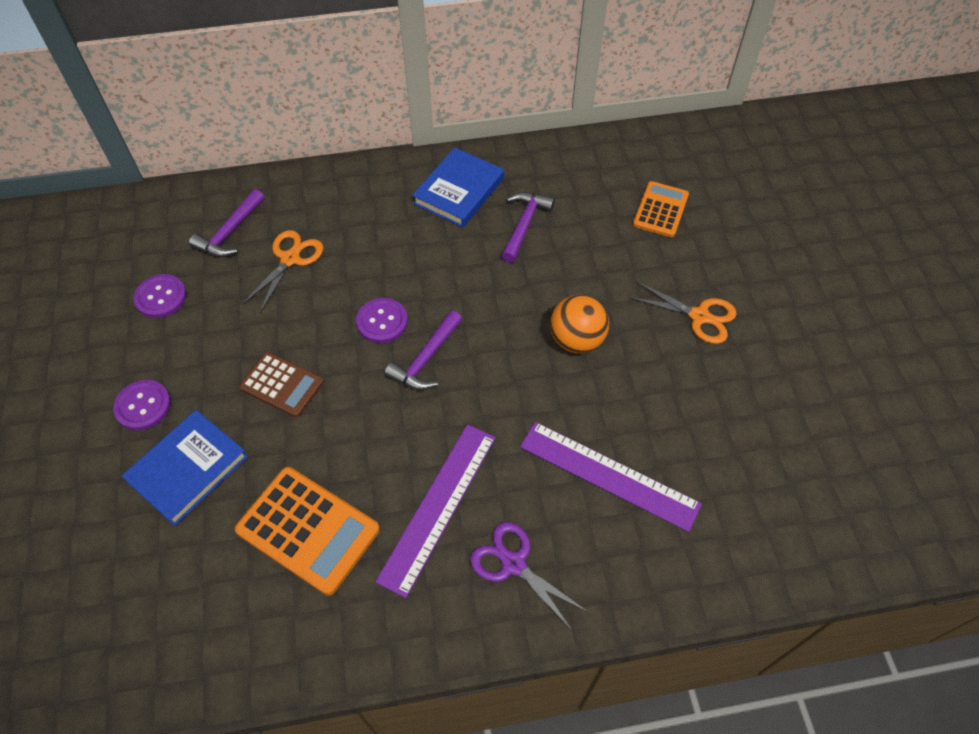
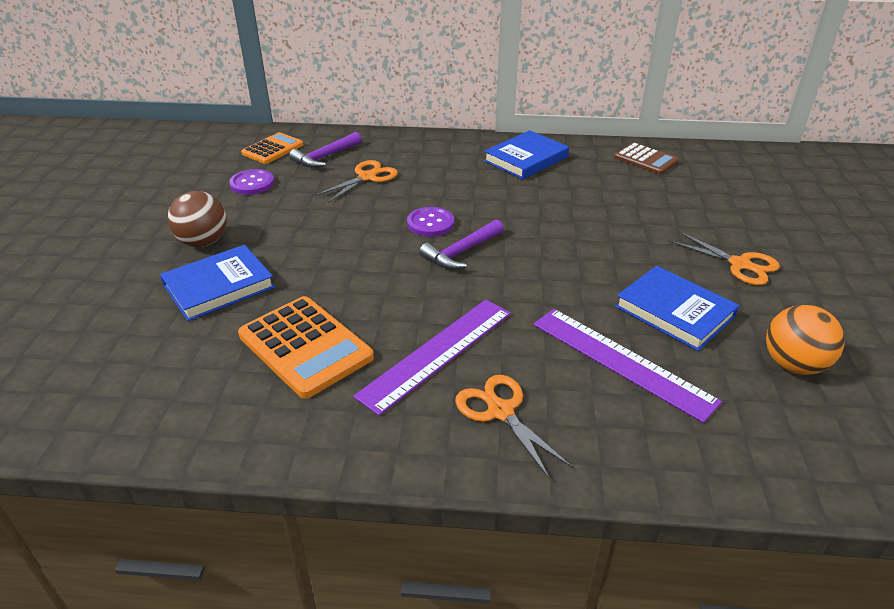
camera: 15 degrees right, 20 degrees down
(143, 406) = (203, 242): purple button -> brown ball
(282, 385) = (326, 248): brown calculator -> brown calculator (645, 159)
(513, 563) = (500, 411): purple scissors -> orange scissors
(524, 225) = (579, 185): purple hammer -> none
(576, 340) = (610, 261): orange ball -> orange ball (793, 365)
(647, 398) = (674, 312): none -> blue book
(660, 210) = (711, 192): orange calculator -> orange calculator (273, 149)

